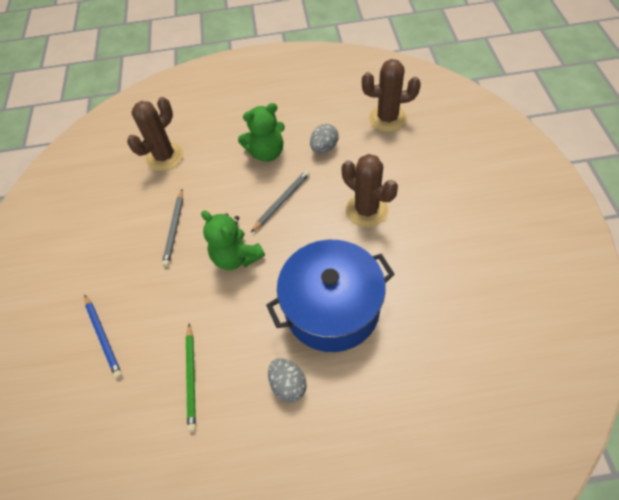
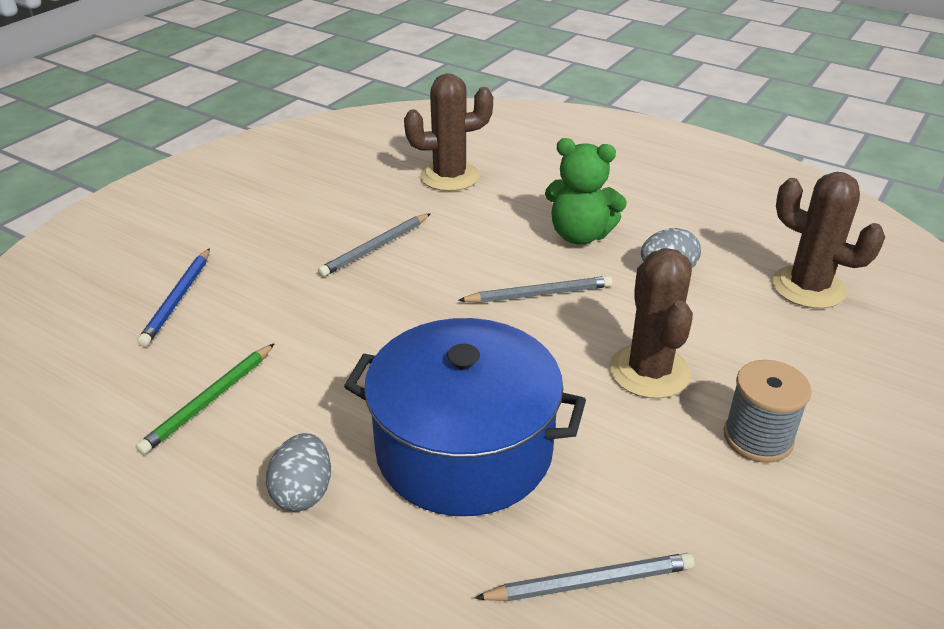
camera: 35 degrees right, 20 degrees down
(236, 257) = (411, 316): green teddy bear -> none
(433, 213) = (758, 438): none -> grey spool
(435, 328) = (589, 582): none -> grey pencil

